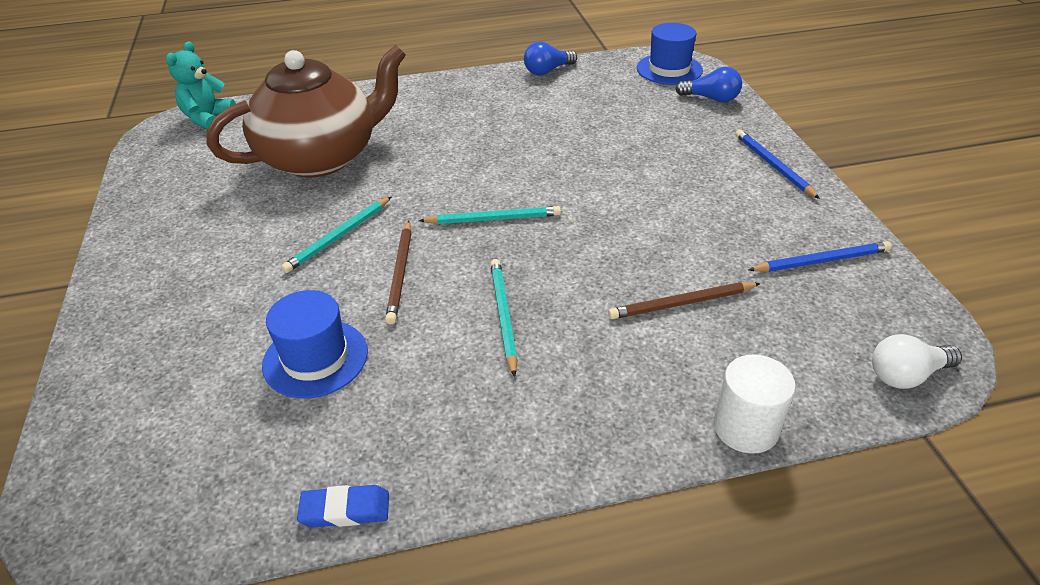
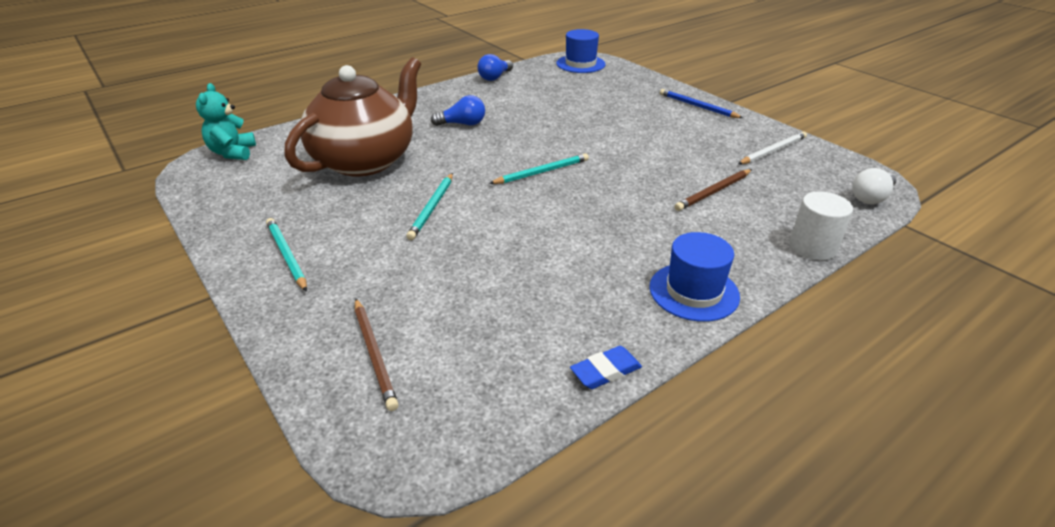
camera: 25 degrees left, 5 degrees down
(315, 358) = (490, 287): blue hat -> blue hat (694, 292)
(400, 273) = (504, 219): brown pencil -> brown pencil (374, 354)
(503, 316) = (605, 227): turquoise pencil -> turquoise pencil (286, 255)
(711, 99) = (624, 76): blue light bulb -> blue light bulb (462, 124)
(821, 261) = (773, 151): blue pencil -> white pencil

